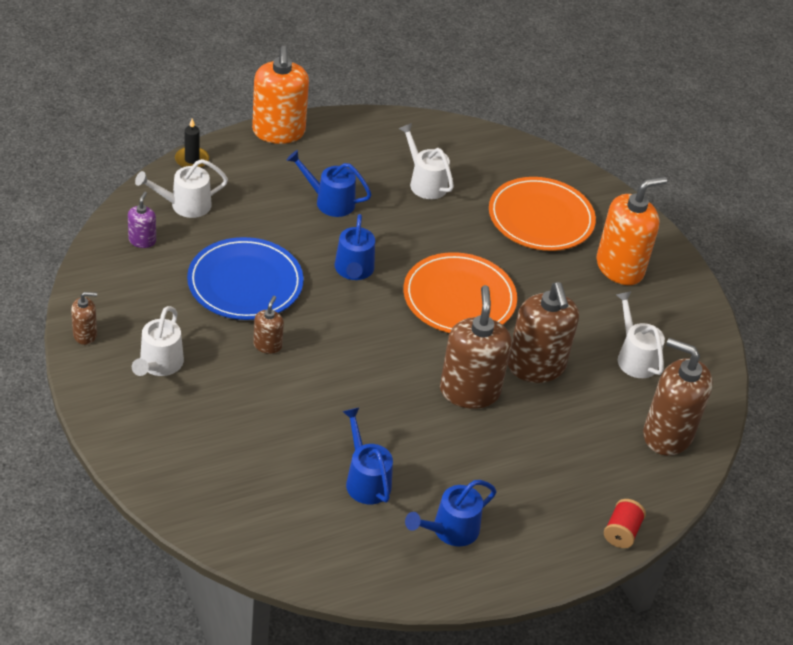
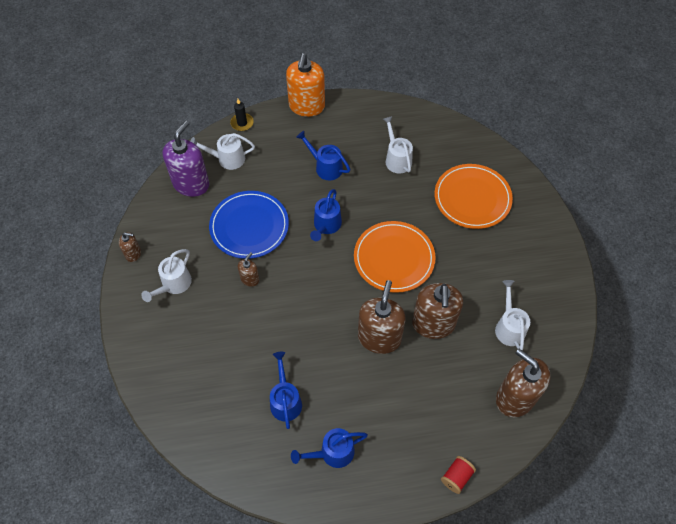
camera: 20 degrees right, 15 degrees up
(142, 240) = (191, 184): purple soap dispenser -> purple soap dispenser, size x2.08
(620, 267) = (519, 248): orange soap dispenser -> none

